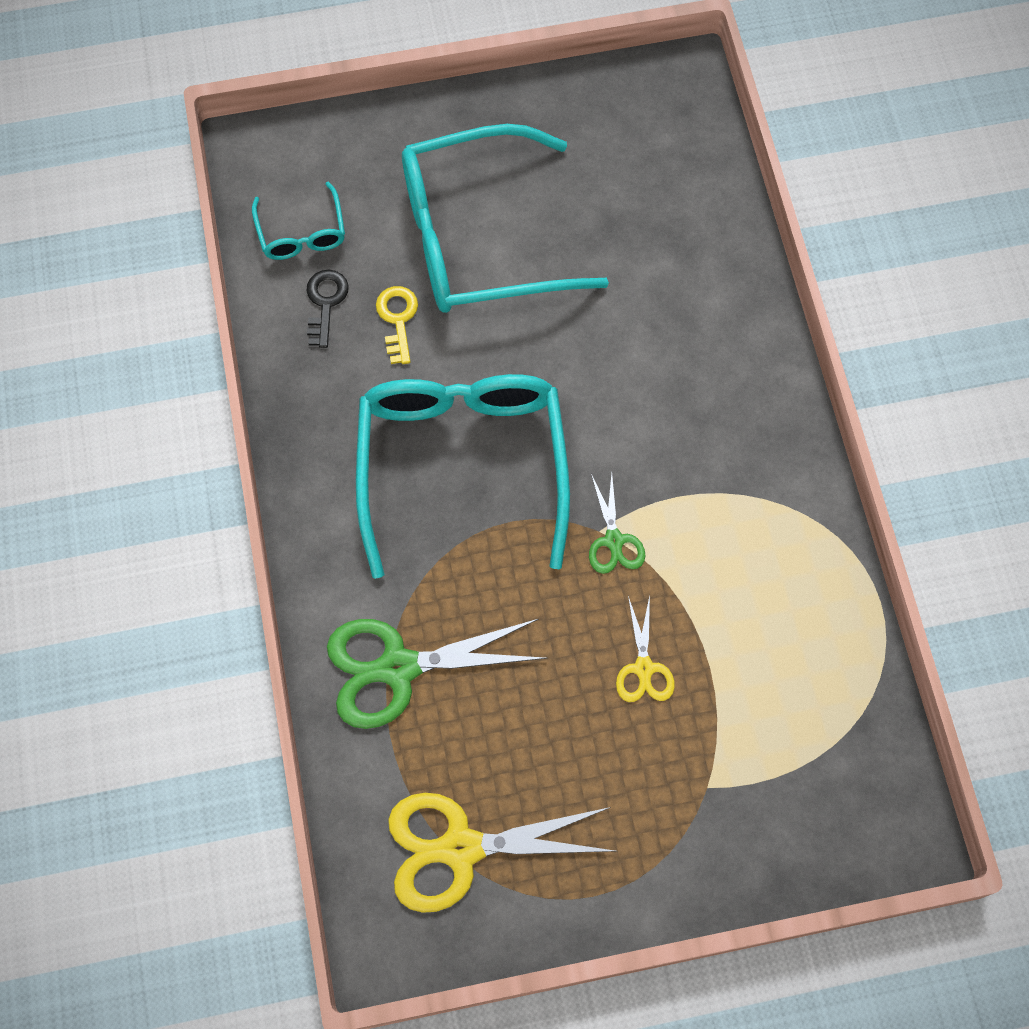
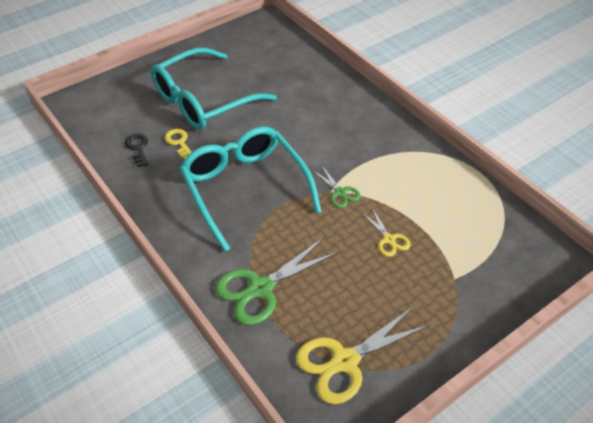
camera: 25 degrees left, 20 degrees down
(301, 232) = (111, 125): turquoise glasses -> none

